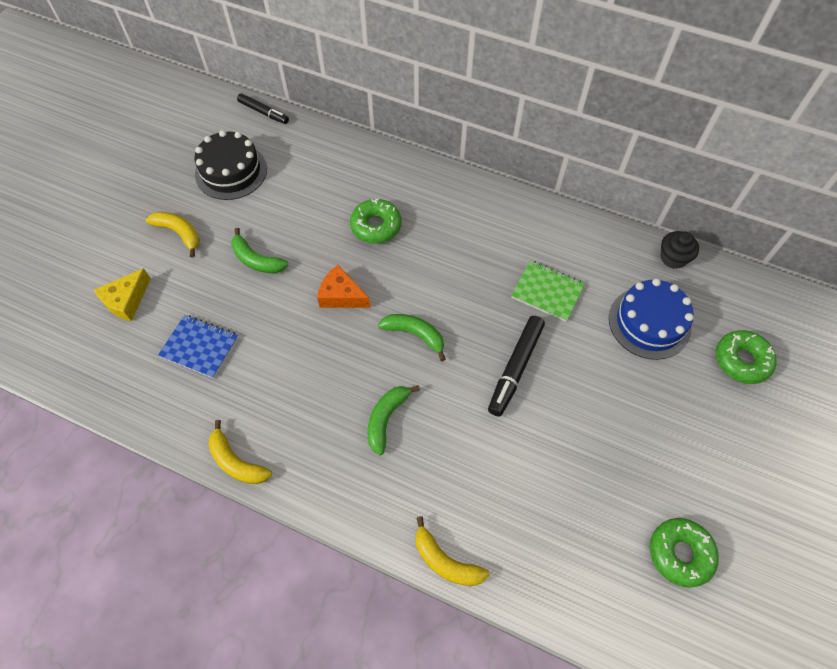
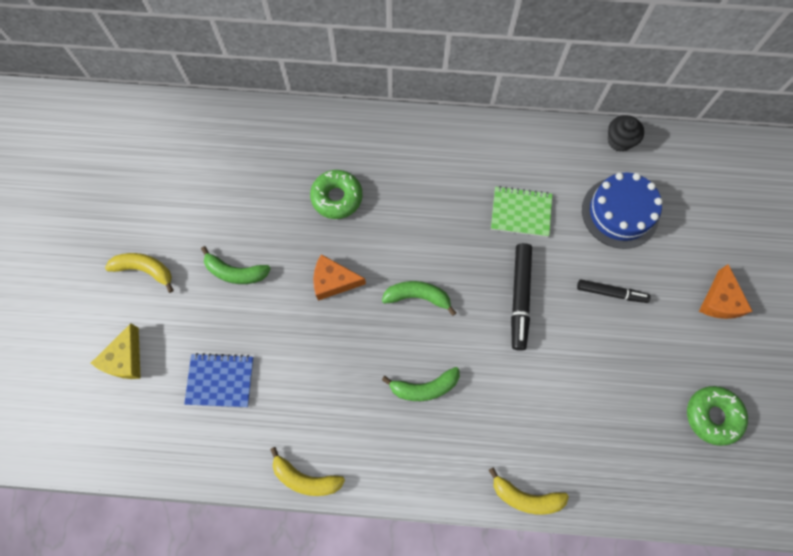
camera: 20 degrees left, 10 degrees up
(231, 171) = (167, 185): black cake -> none
(263, 112) = (171, 107): black marker -> black marker (611, 293)
(386, 419) = (424, 387): green banana -> green banana turned 105 degrees counterclockwise
(728, 440) = (719, 301): none -> orange cheese
(741, 360) = (708, 222): green donut -> none

